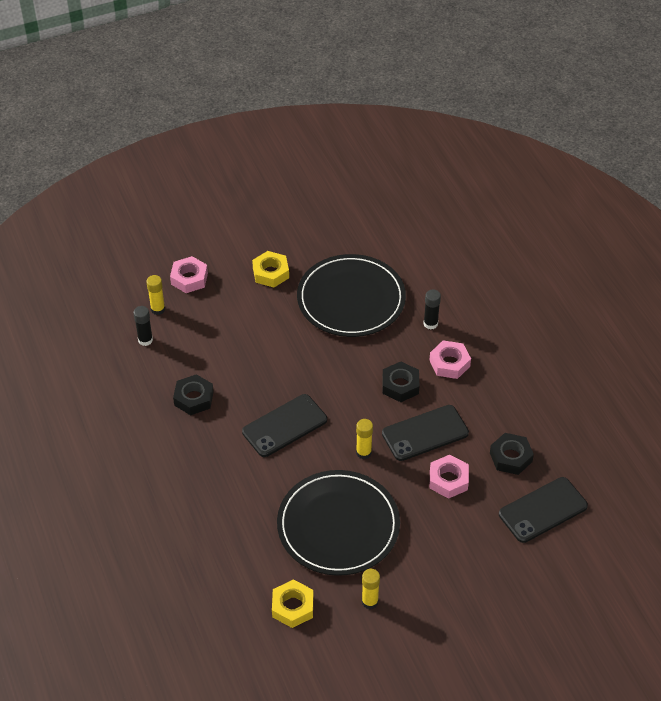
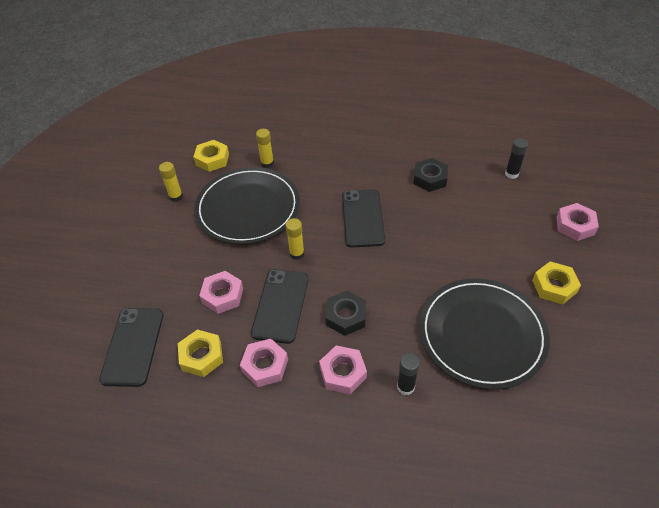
camera: 125 degrees right, 0 degrees up
(158, 309) = (544, 192): yellow glue stick -> yellow glue stick (267, 163)
(483, 412) = (265, 366): none -> pink nut
(510, 457) = (201, 356): black nut -> yellow nut

